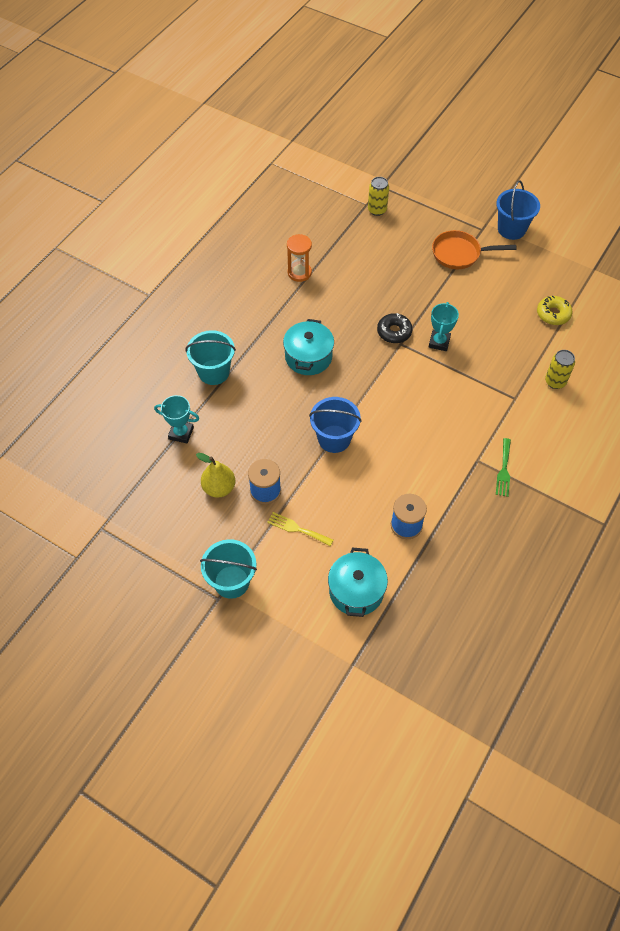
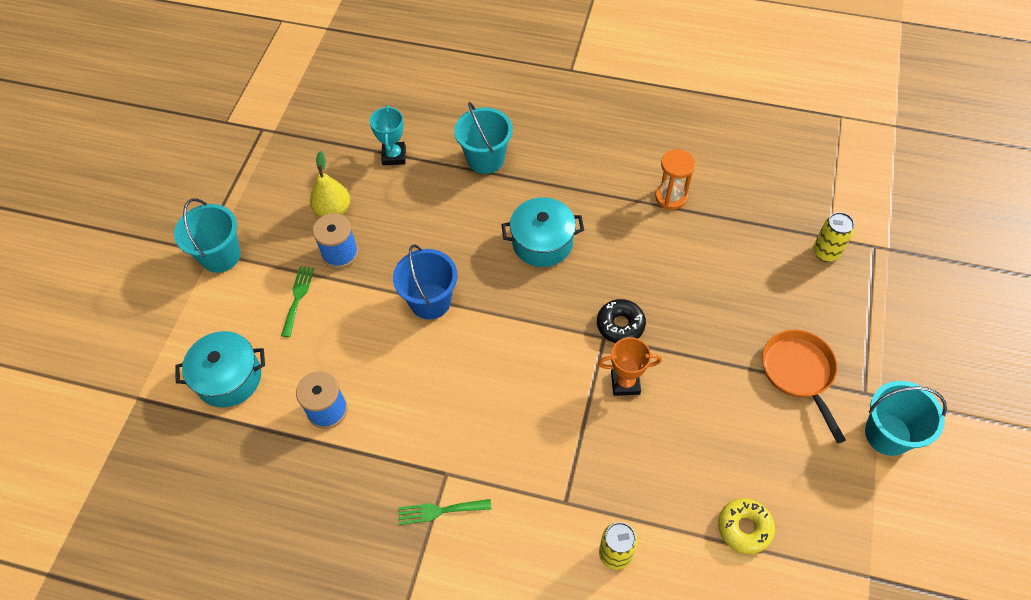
camera: 75 degrees right, 0 degrees up
(297, 529) = (298, 298): yellow fork -> green fork
(439, 342) = (625, 383): turquoise trophy -> orange trophy
(511, 229) = (887, 434): blue bucket -> turquoise bucket

